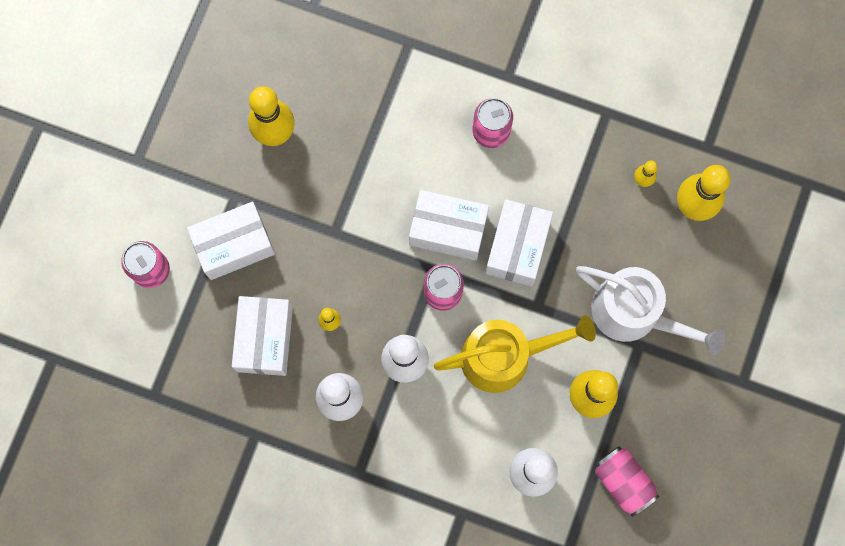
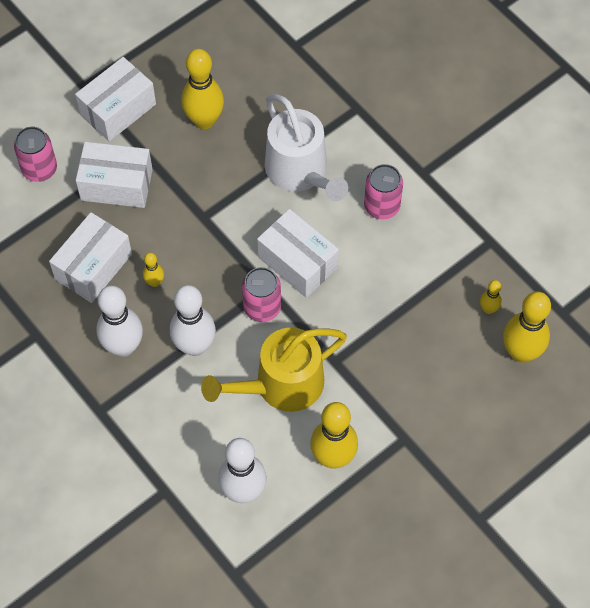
camera: 30 degrees right, 15 degrees down
(504, 356) = (281, 385): yellow watering can -> yellow watering can turned 135 degrees clockwise
(517, 247) = (347, 305): white box -> white box (118, 109)
(623, 481) = (320, 542): pink can -> none
(634, 313) = (415, 410): white watering can -> white watering can (300, 171)

